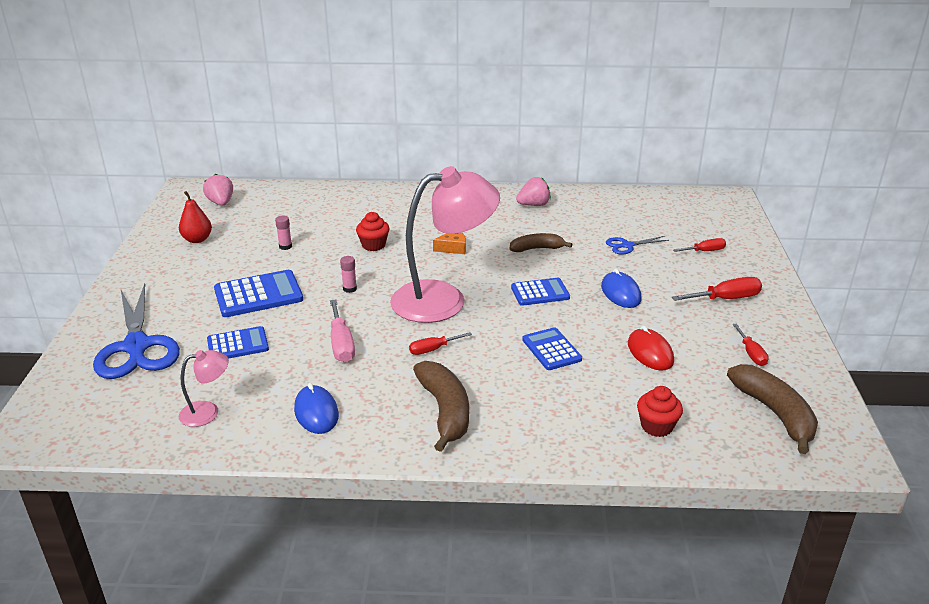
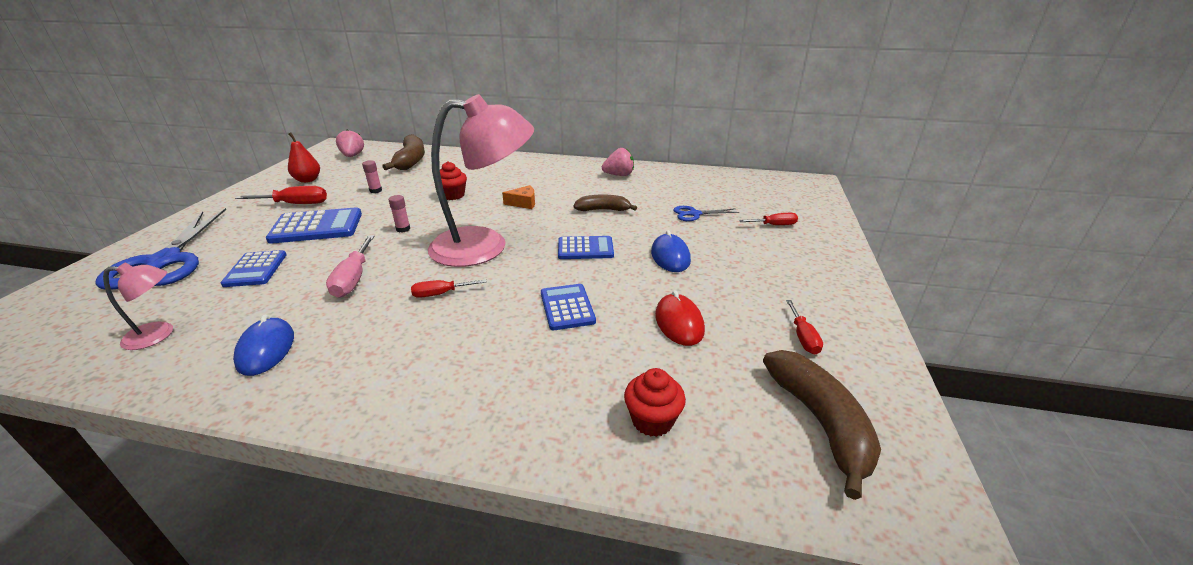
camera: 10 degrees right, 0 degrees up
(238, 345) = (255, 269): blue calculator -> blue calculator turned 90 degrees clockwise
(445, 411) = (405, 365): brown banana -> brown banana (411, 161)
(726, 299) = (786, 273): red screwdriver -> red screwdriver (295, 204)

